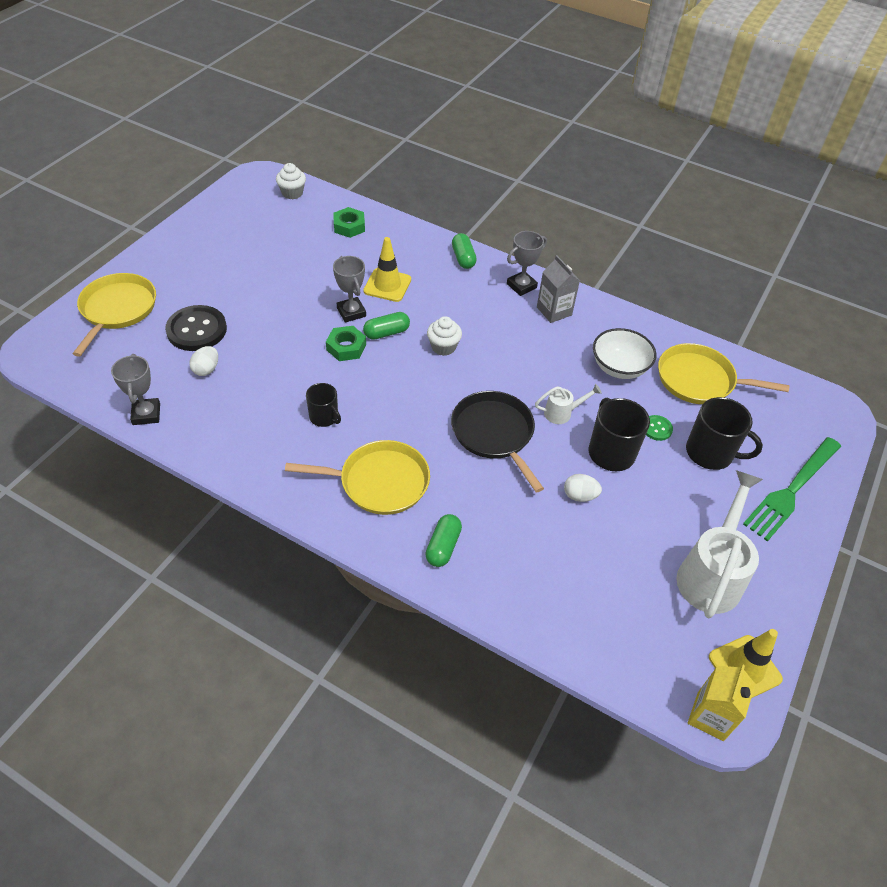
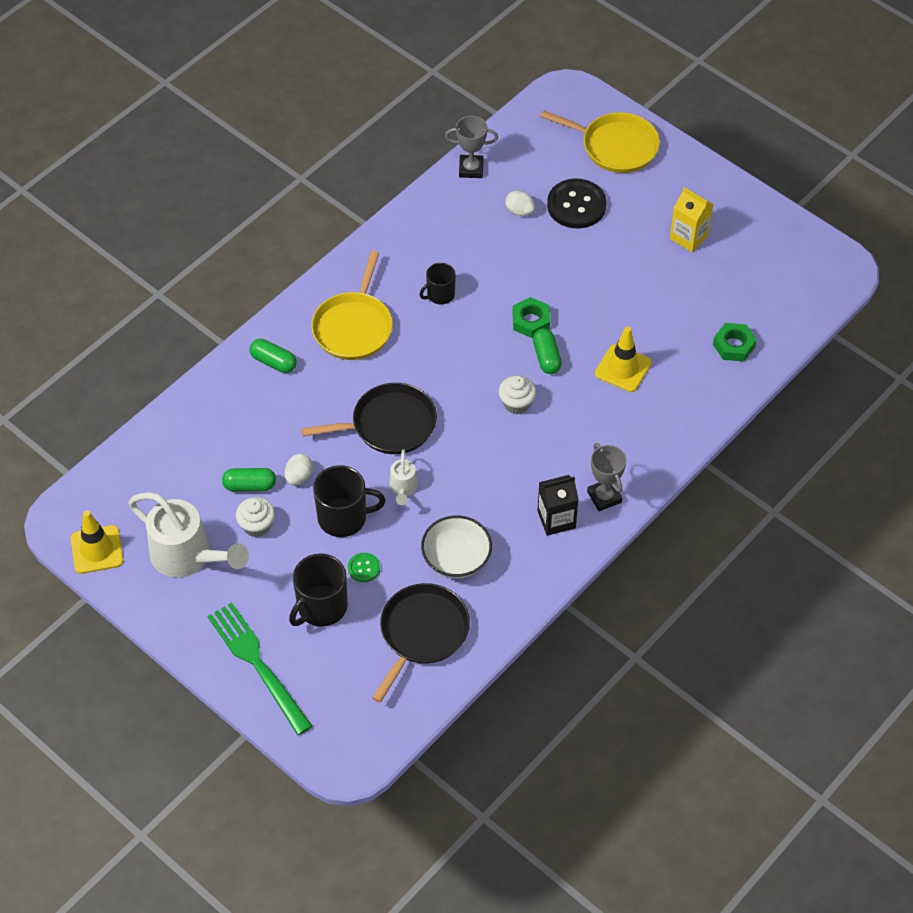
camera: 105 degrees right, 5 degrees up
(292, 193) = (804, 297): white cupcake -> white cupcake (257, 526)
(351, 312) = (583, 331): grey trophy -> none
(463, 258) = (662, 448): green capsule -> green capsule (250, 486)
(554, 311) = (556, 519): grey carton -> black carton
(699, 380) = (422, 633): yellow pan -> black pan
(710, 716) = (68, 510): yellow carton -> yellow carton (688, 237)

